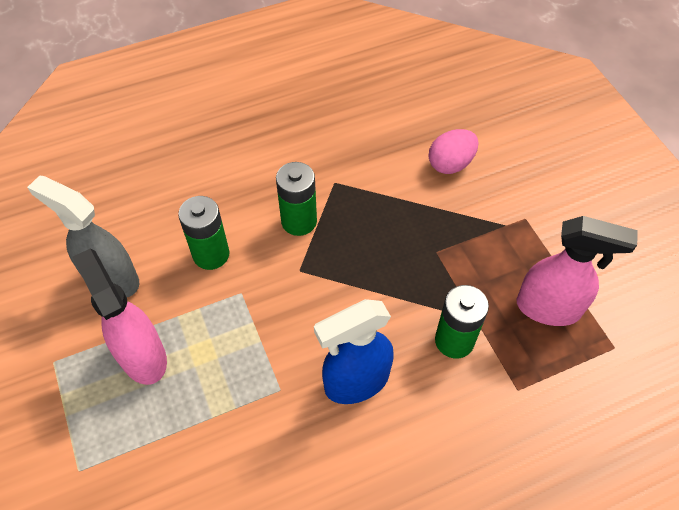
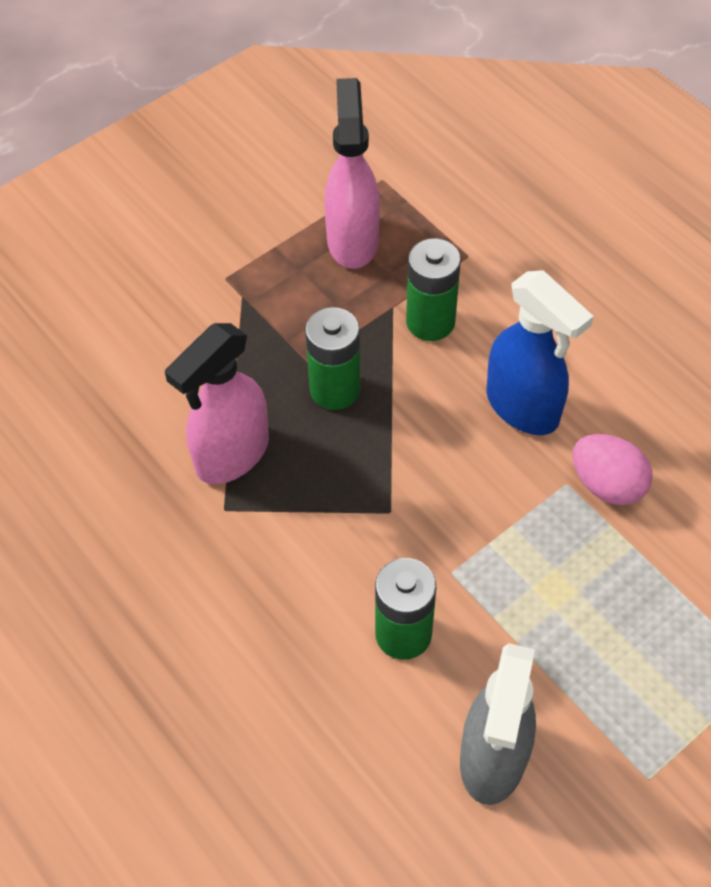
camera: 105 degrees left, 0 degrees up
(142, 356) = (591, 662): pink spray bottle -> pink spray bottle (231, 455)
(299, 221) = (309, 535): green battery -> green battery (335, 389)
(450, 164) = (152, 373): pink egg -> pink egg (607, 484)

